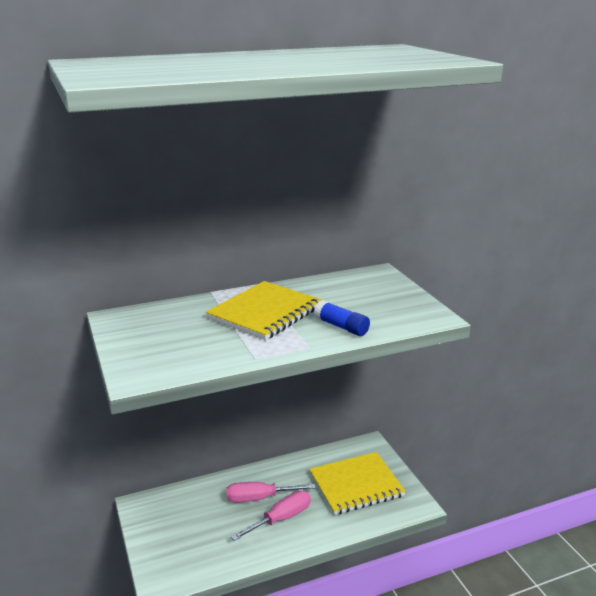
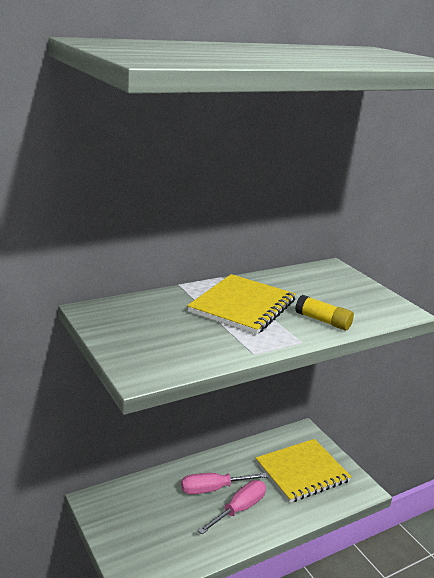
camera: 10 degrees left, 0 degrees up
(341, 327) = (323, 321): blue glue stick -> yellow glue stick

